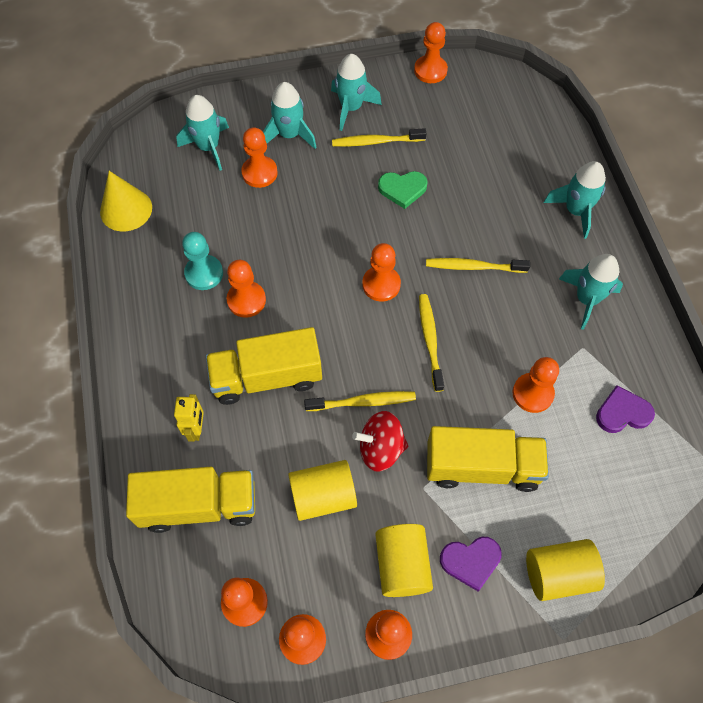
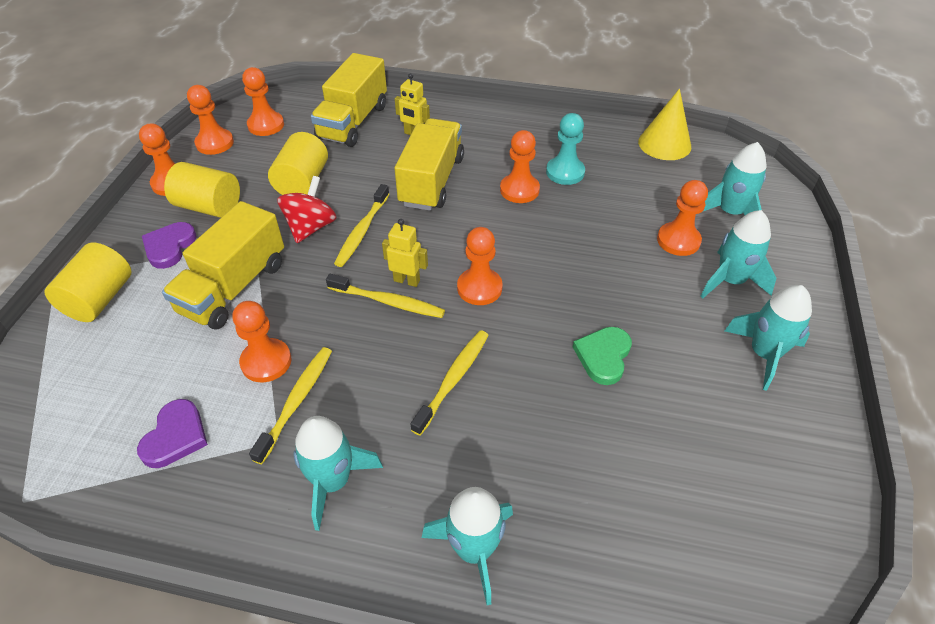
camera: 115 degrees right, 15 degrees down
(376, 142) = (694, 359): yellow toothbrush -> yellow toothbrush (296, 401)
(401, 338) = (407, 280): none -> yellow robot
(430, 70) = (826, 481): orange pawn -> none

